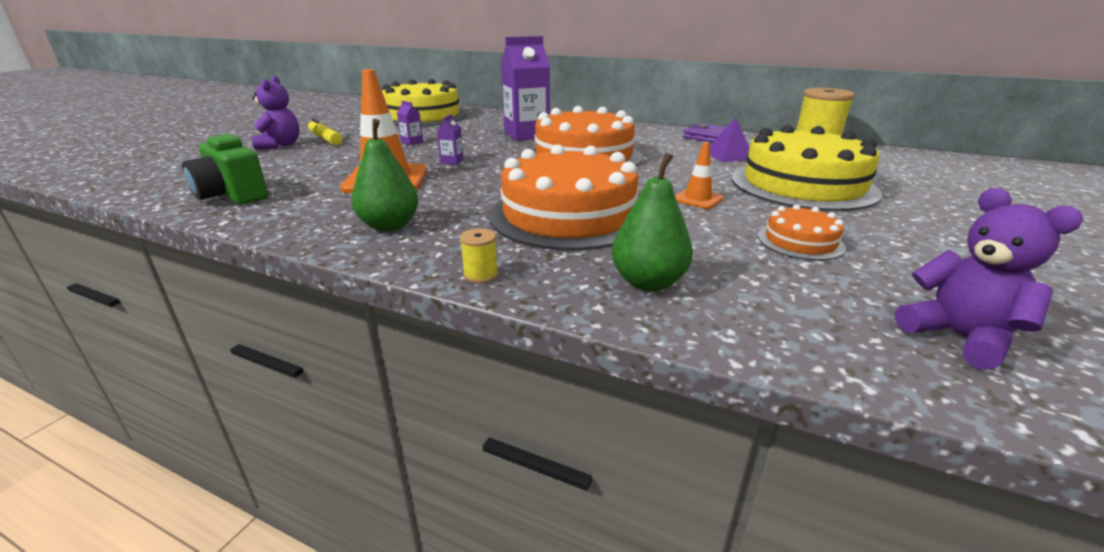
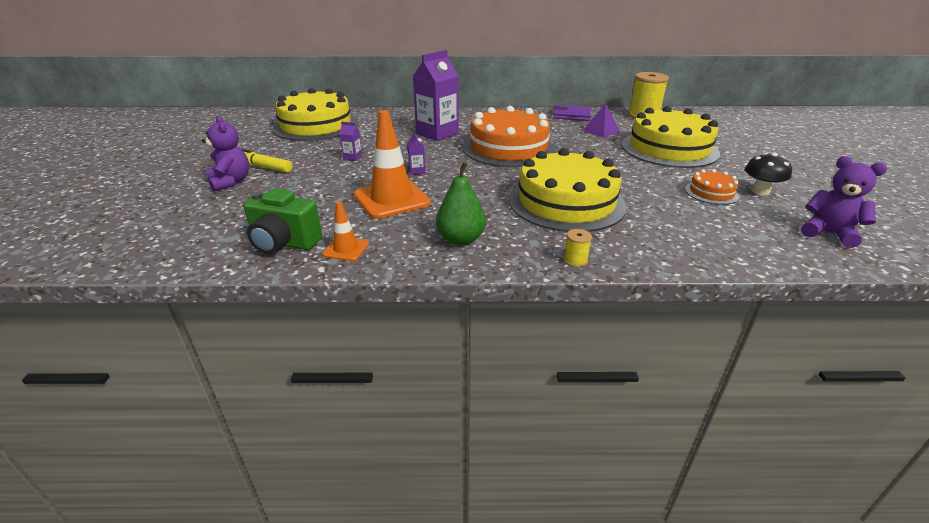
camera: 25 degrees left, 5 degrees up
(568, 215) = (566, 202): orange cake -> yellow cake
(648, 282) = (670, 240): green pear -> none
(697, 199) = (625, 172): orange traffic cone -> orange traffic cone (346, 249)
(892, 255) = (760, 191): none -> black mushroom

